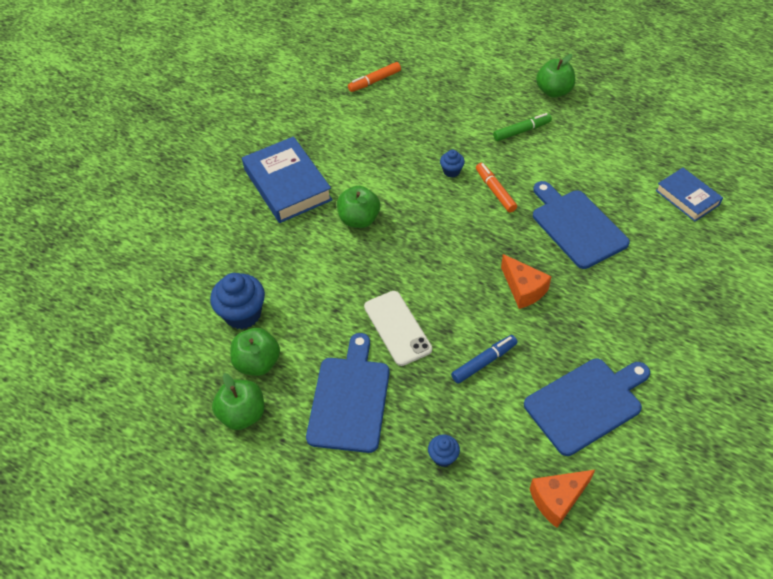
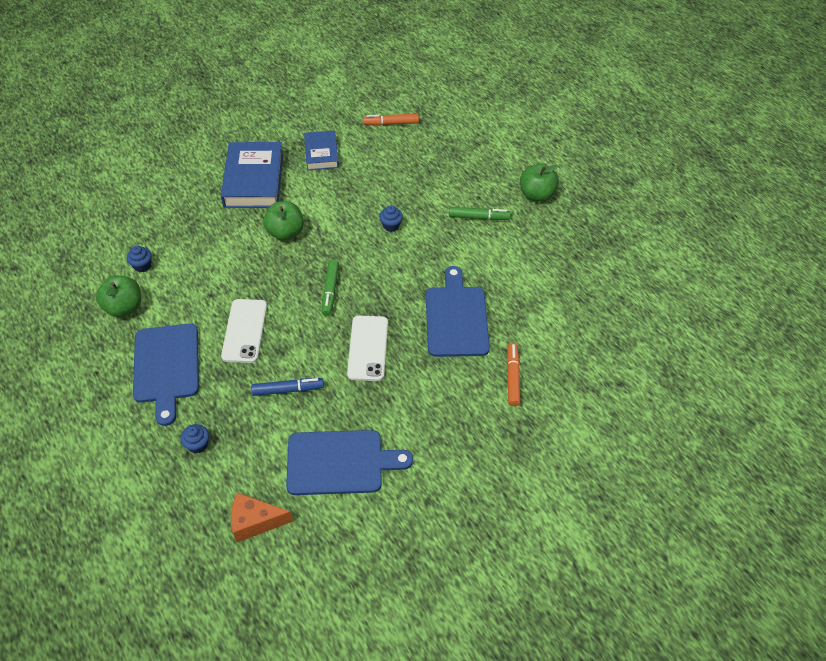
camera: 25 degrees right, 0 degrees up
(243, 314) = (142, 266): blue cupcake -> blue cupcake, size x0.52
(243, 414) = (84, 340): green apple -> none
(350, 399) = (166, 367): blue cutting board -> blue cutting board turned 135 degrees clockwise
(446, 253) = (330, 291): none -> green marker
(495, 191) = (413, 258): orange marker -> orange marker (512, 377)
(523, 289) = (368, 348): orange cheese -> white phone
(687, 197) = (575, 338): blue book -> blue book (321, 153)

